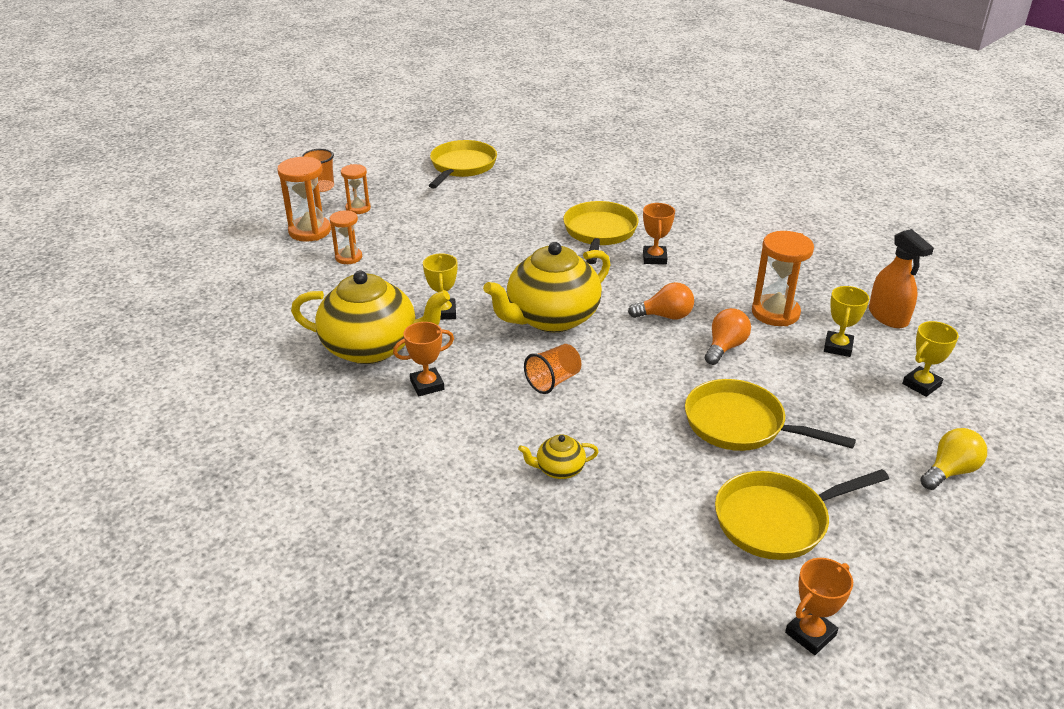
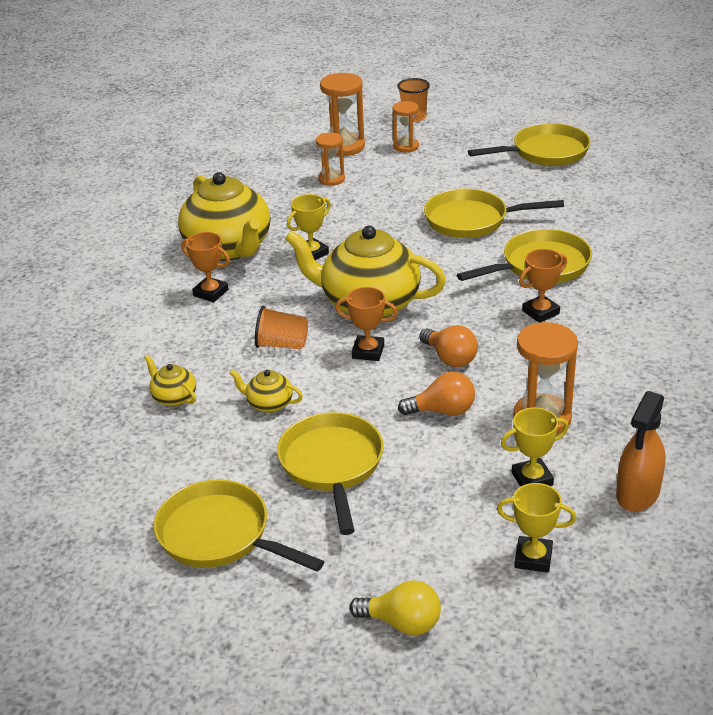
camera: 55 degrees right, 0 degrees up
(503, 230) = (472, 220): none -> yellow pan
(627, 422) = (269, 404): none -> yellow teapot
(810, 634) = (96, 604): orange trophy -> orange trophy (368, 351)

